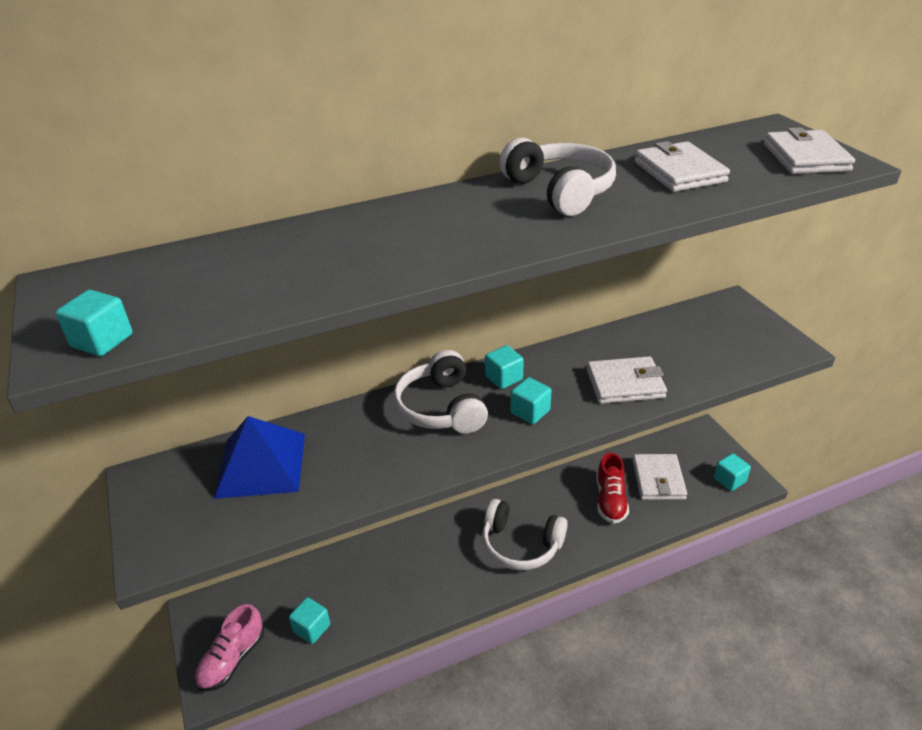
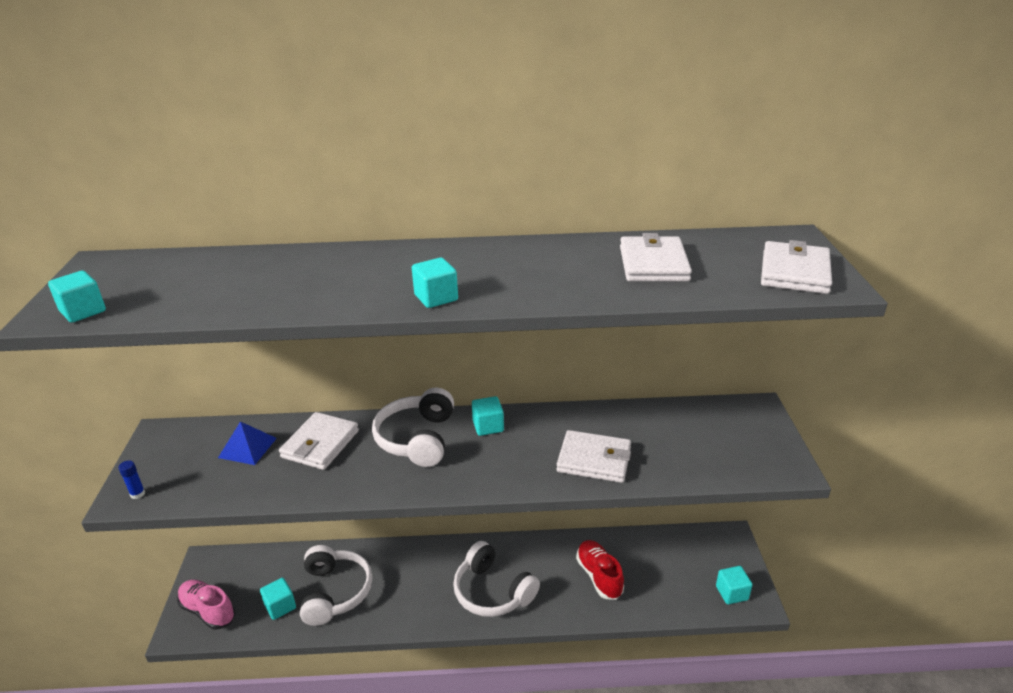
camera: 20 degrees right, 5 degrees down
(165, 549) = (137, 494): none -> blue glue stick
(232, 659) = (208, 611): pink shoe -> pink shoe turned 75 degrees clockwise
(261, 465) = (247, 447): blue pyramid -> blue pyramid, size x0.59
(530, 412) = (490, 462): turquoise cube -> turquoise cube (436, 298)
(560, 191) = (527, 262): white headphones -> white headphones (335, 592)
(610, 500) = (599, 576): red shoe -> red shoe turned 135 degrees clockwise
(658, 480) = (658, 571): white wallet -> white wallet (320, 444)

